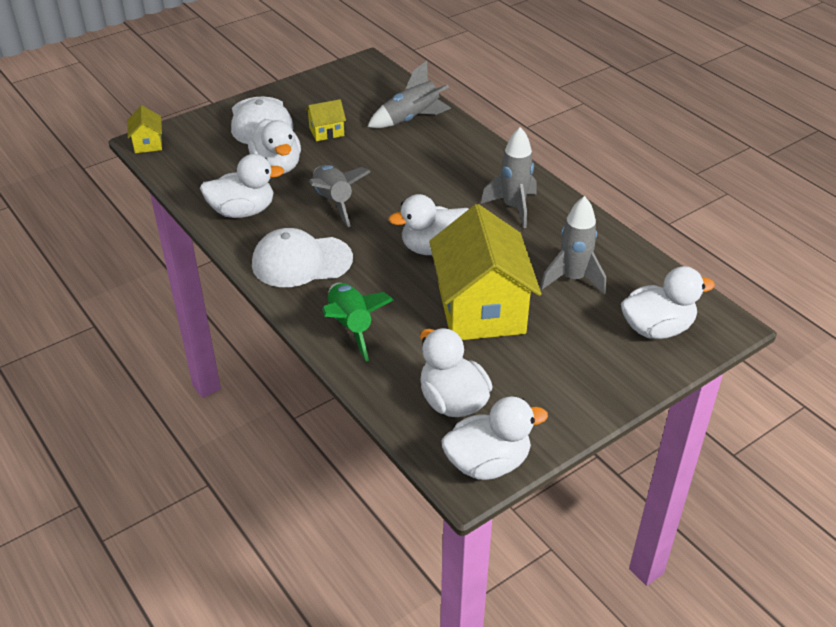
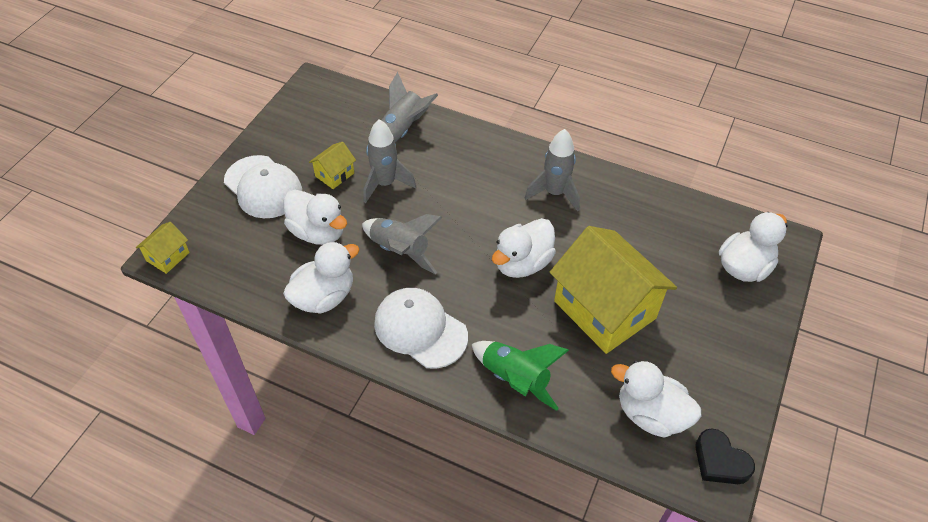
camera: 30 degrees left, 10 degrees up
(148, 143) = (168, 256): yellow house -> yellow house turned 75 degrees clockwise
(301, 262) = (420, 329): white cap -> white cap turned 75 degrees clockwise
(488, 463) = (720, 461): white duck -> black heart
(573, 279) = (651, 246): grey rocket -> grey rocket (385, 184)

